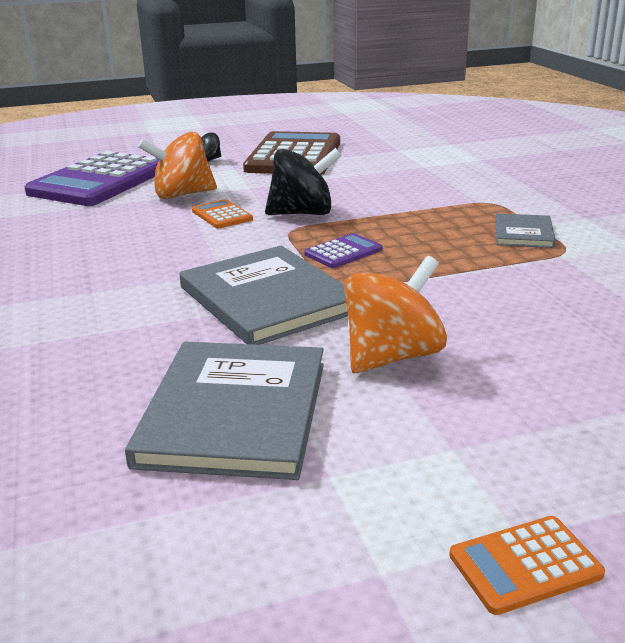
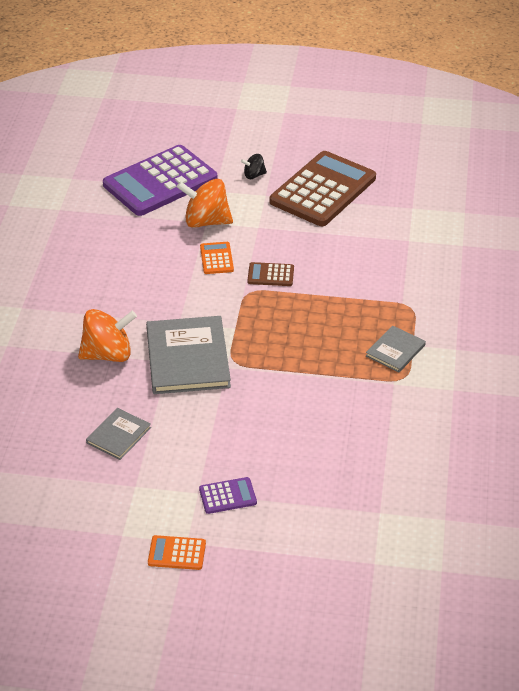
camera: 25 degrees right, 15 degrees up
(235, 412) = (118, 435): grey book -> grey book, size x0.52
(302, 213) = (270, 275): black spinning top -> brown calculator
(343, 252) = (263, 328): purple calculator -> purple calculator (227, 496)
(392, 356) = (218, 427): orange spinning top -> orange spinning top (108, 354)

